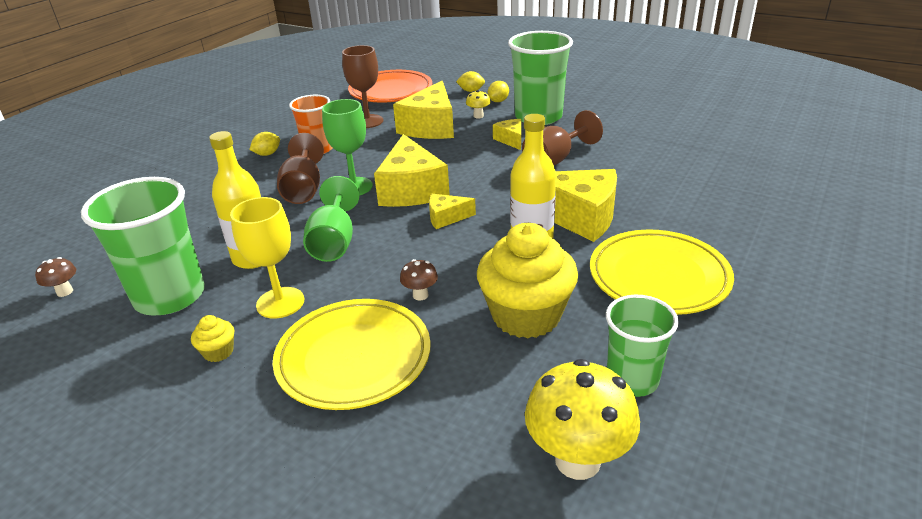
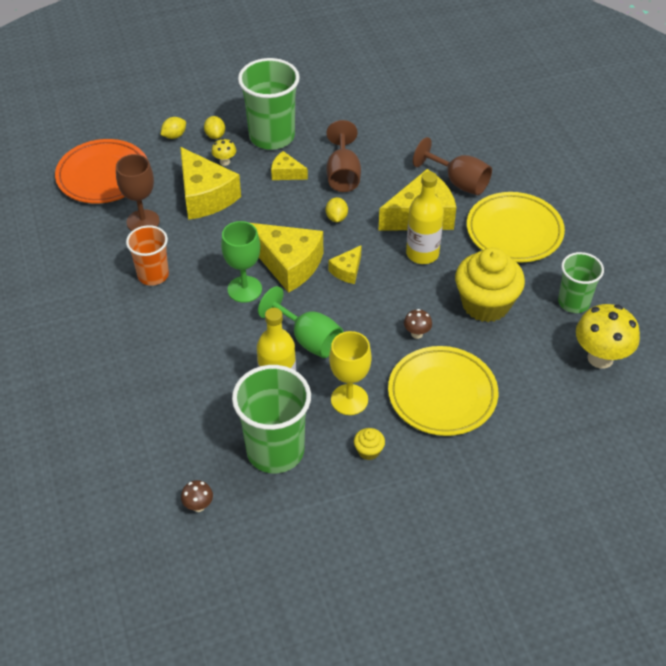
camera: 50 degrees left, 15 degrees up
(267, 154) = (119, 307): yellow lemon -> yellow lemon (336, 218)
(303, 189) = (211, 316): brown goblet -> brown goblet (458, 182)

